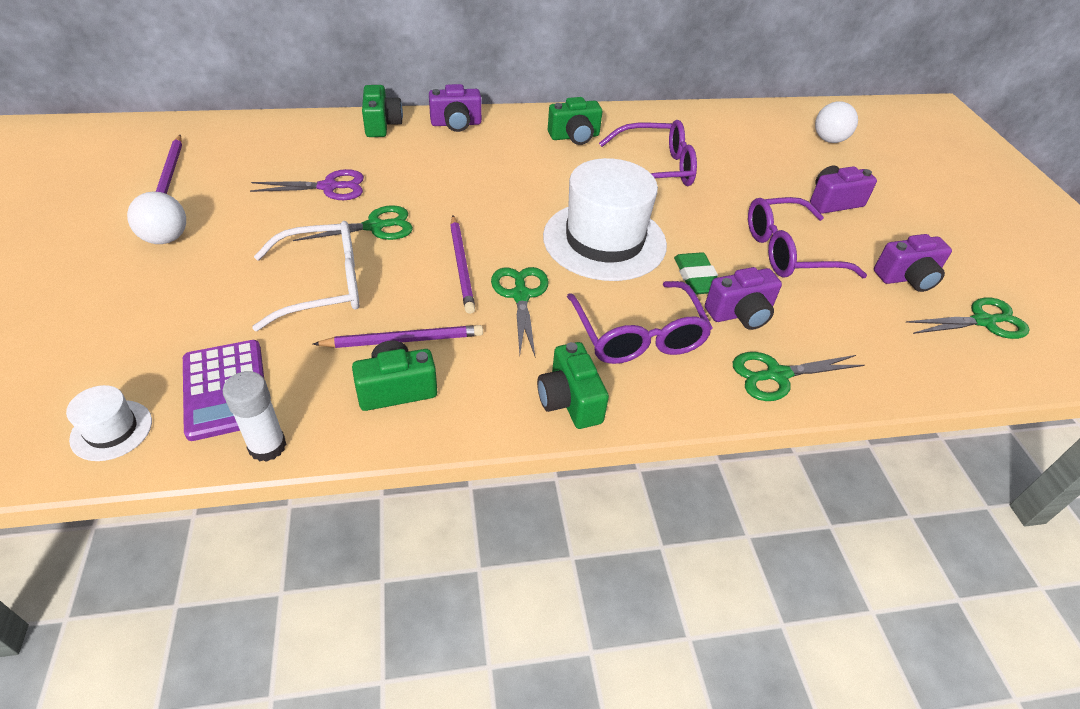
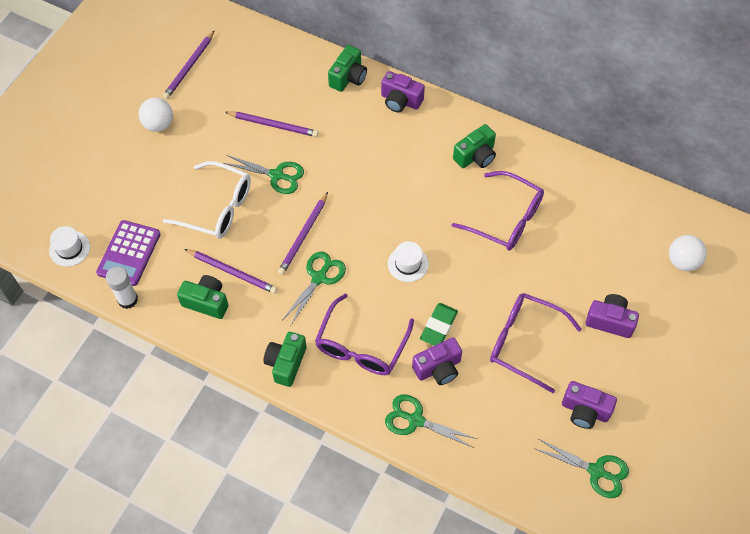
camera: 40 degrees right, 15 degrees up
(329, 187) = (273, 125): purple scissors -> purple pencil
(574, 137) = (475, 156): green camera -> green camera turned 60 degrees counterclockwise
(604, 240) = (408, 264): white hat -> white hat, size x0.44
(740, 314) = (438, 368): purple camera -> purple camera turned 45 degrees counterclockwise

